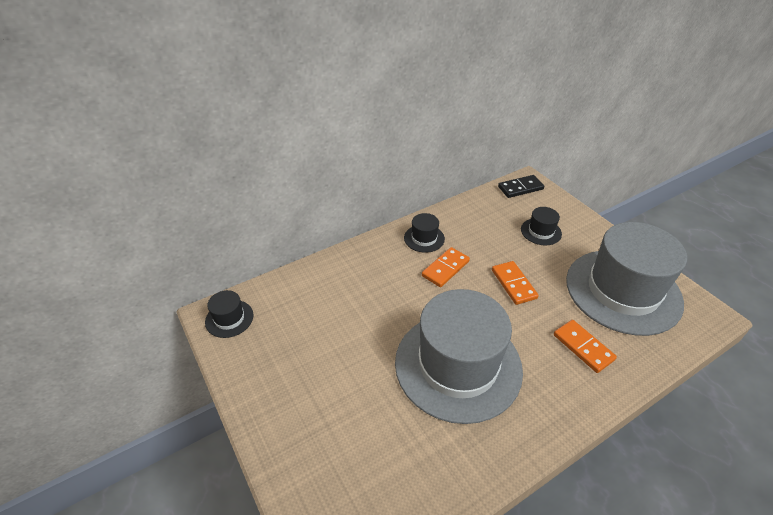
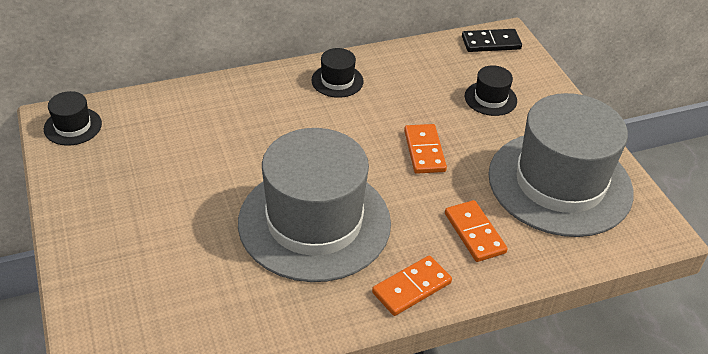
camera: 10 degrees right, 0 degrees up
(445, 268) = (348, 119): orange domino -> orange domino (411, 287)

